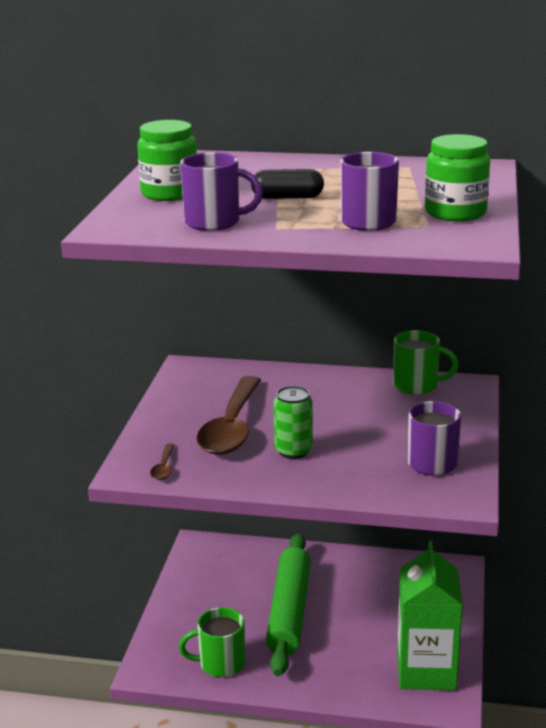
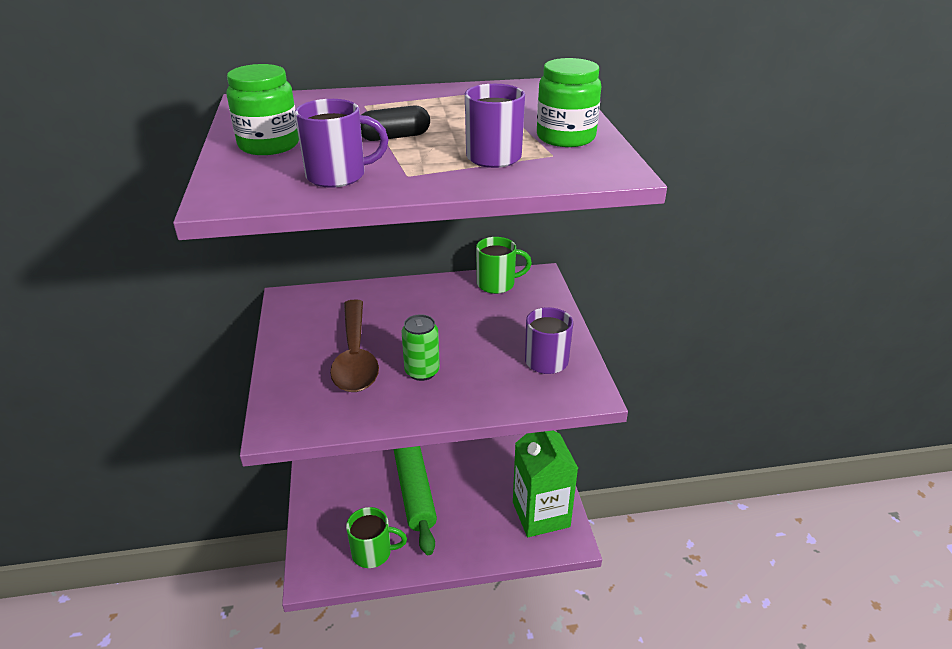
camera: 20 degrees left, 10 degrees up
(164, 467) = (308, 415): brown spoon -> none
(220, 663) = (373, 552): green mug -> green mug turned 150 degrees counterclockwise

